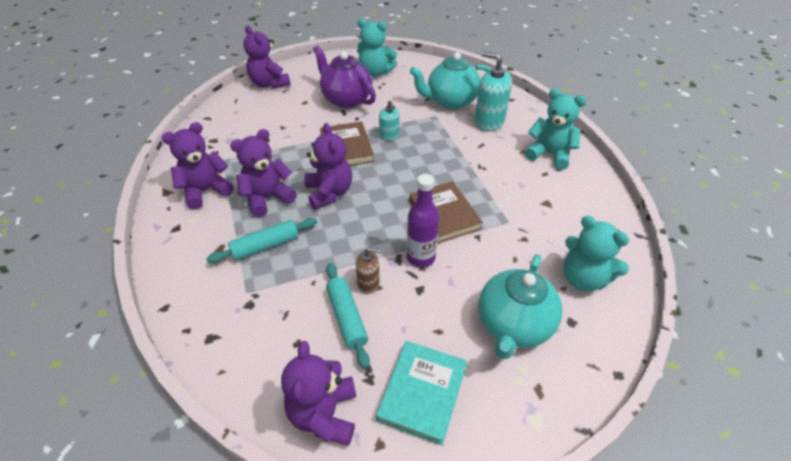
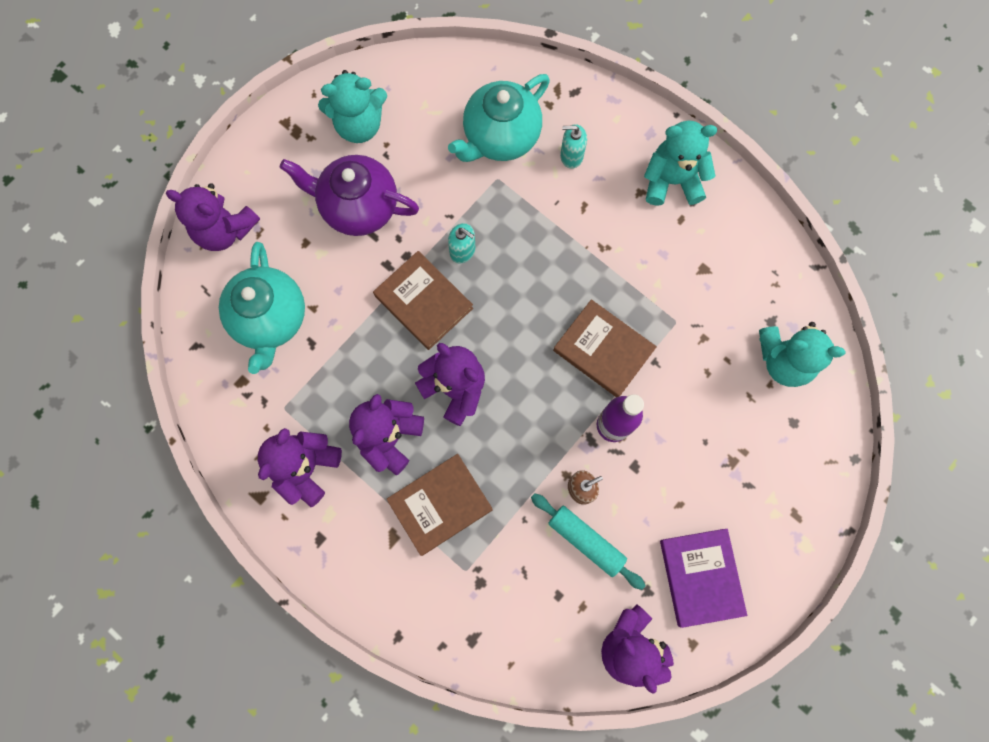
camera: 30 degrees left, 30 degrees up
(265, 246) = (440, 504): turquoise rolling pin -> brown book
(422, 393) = (701, 577): turquoise book -> purple book
(489, 122) = (571, 156): turquoise soap dispenser -> turquoise soap dispenser, size x0.56
(513, 326) = (744, 458): turquoise teapot -> turquoise teapot (271, 319)

